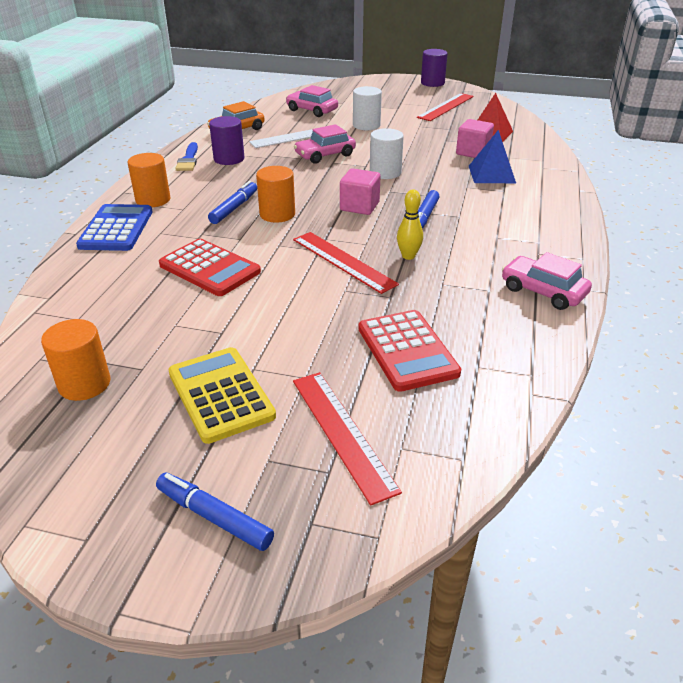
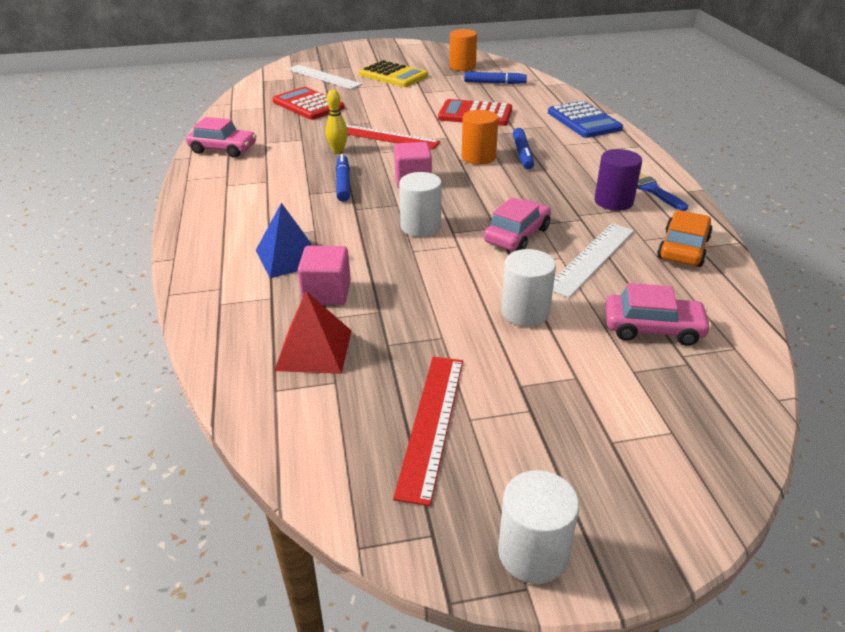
camera: 155 degrees right, 0 degrees up
(153, 200) = (601, 145): orange cylinder -> none
(214, 517) = (357, 54): blue marker -> blue marker (494, 83)
(342, 432) = (323, 77): red ruler -> white ruler
(432, 83) = (532, 553): purple cylinder -> white cylinder

